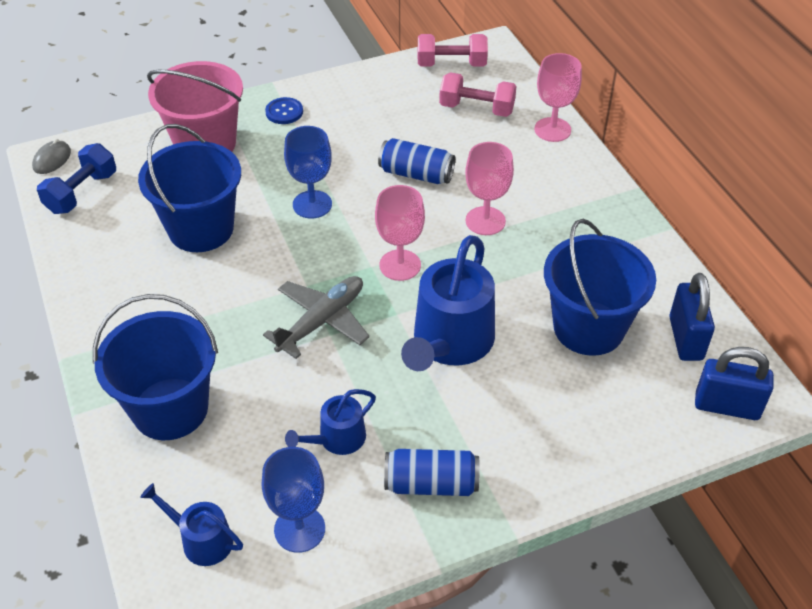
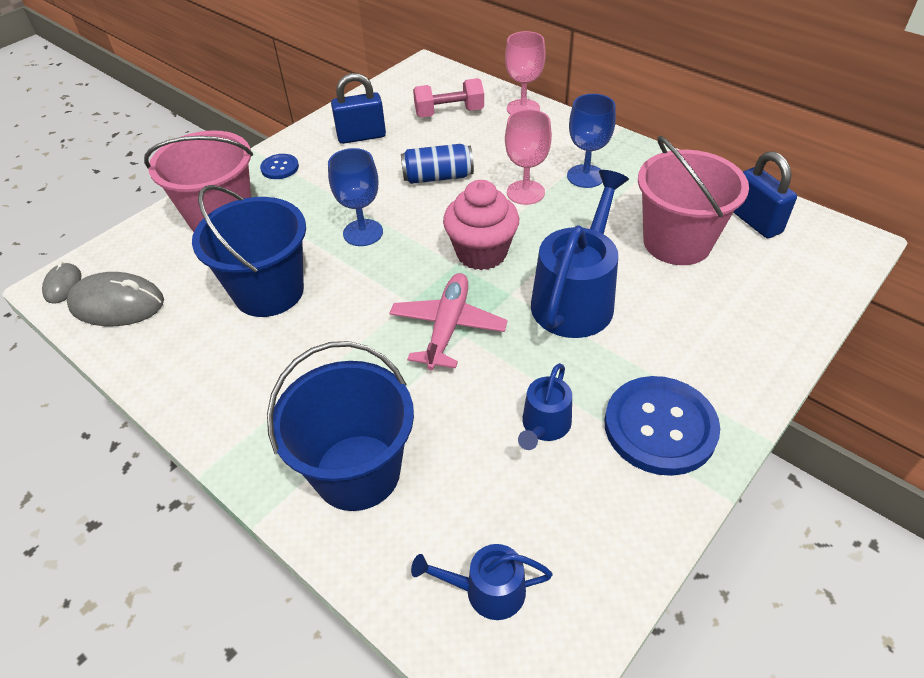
camera: 25 degrees left, 0 degrees up
(82, 193) = (117, 304): blue dumbbell -> grey mouse
(299, 529) = (576, 529): blue goblet -> blue goblet (585, 176)
(322, 321) = (448, 327): grey plane -> pink plane
(400, 265) = (481, 253): pink goblet -> pink cupcake
(431, 483) = (660, 427): blue can -> blue button
(450, 342) = (576, 298): blue watering can -> blue watering can turned 150 degrees counterclockwise
(451, 64) = (402, 88): pink dumbbell -> none
(588, 328) = (677, 242): blue bucket -> pink bucket
(727, 406) = (829, 259): blue padlock -> blue padlock (361, 136)

